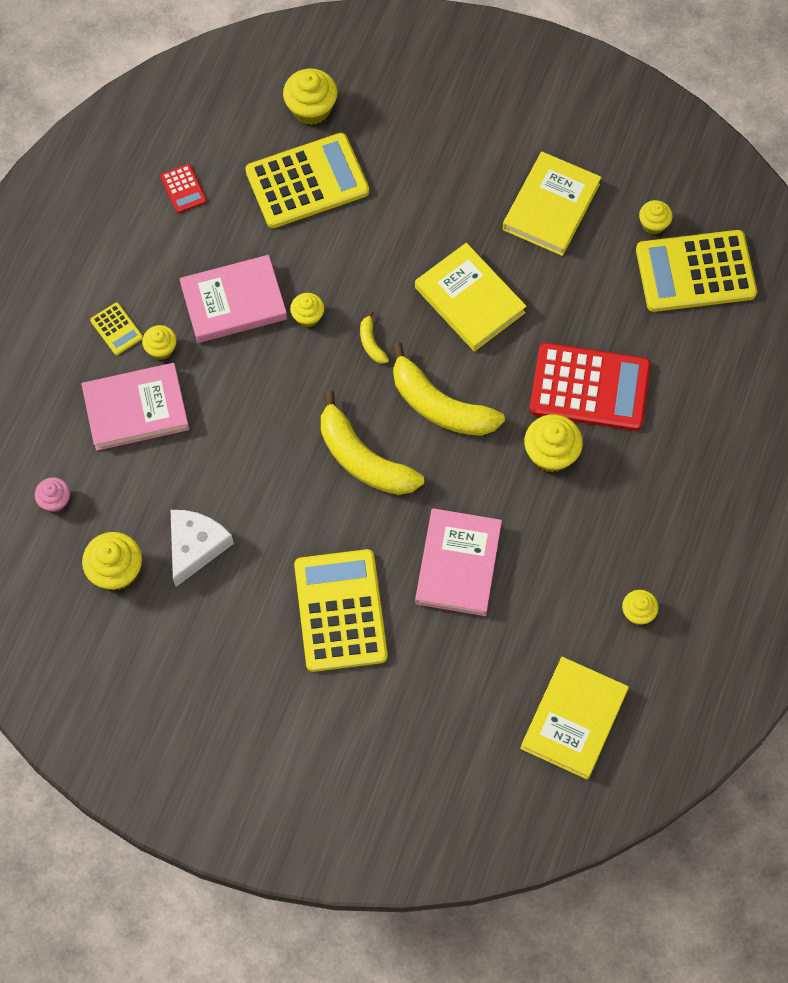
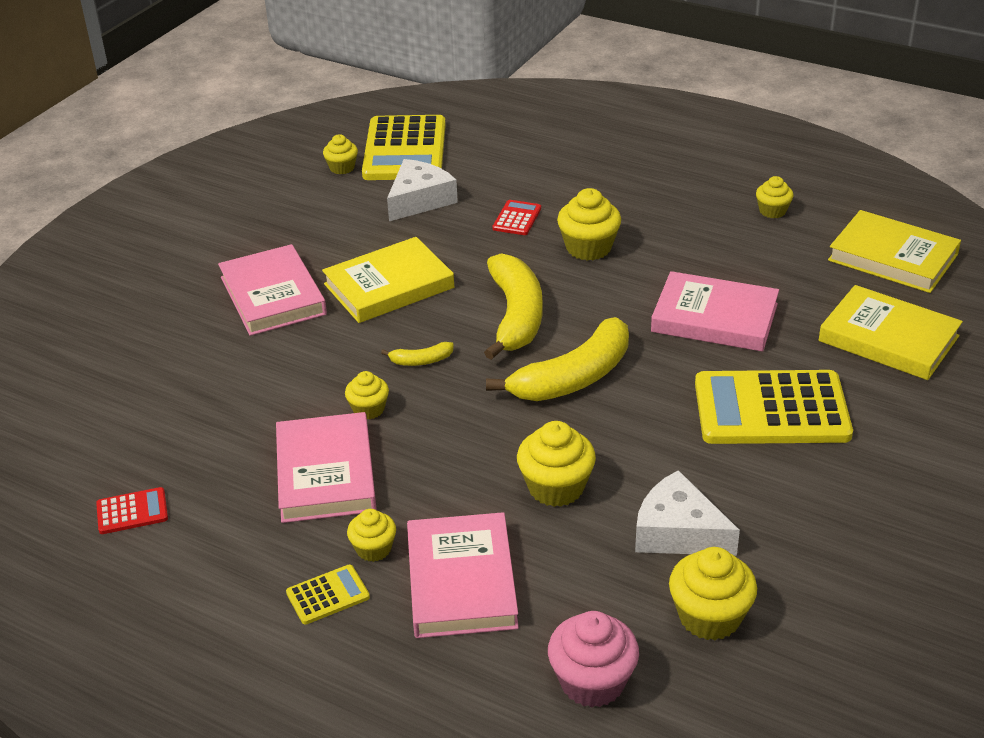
camera: 80 degrees left, 30 degrees down
(55, 500) = (592, 682): pink cupcake -> pink cupcake, size x1.66
(307, 181) = (177, 397): yellow calculator -> none
(311, 108) = (74, 387): yellow cupcake -> yellow cupcake (556, 487)
(440, 405) = (515, 316): yellow banana -> yellow banana turned 45 degrees counterclockwise
(444, 215) = (272, 296): none -> pink book
(551, 207) = (295, 225): yellow book -> yellow book (888, 338)
(589, 387) = (517, 218): red calculator -> red calculator, size x0.44
(608, 300) = (419, 200): none -> white cheese

